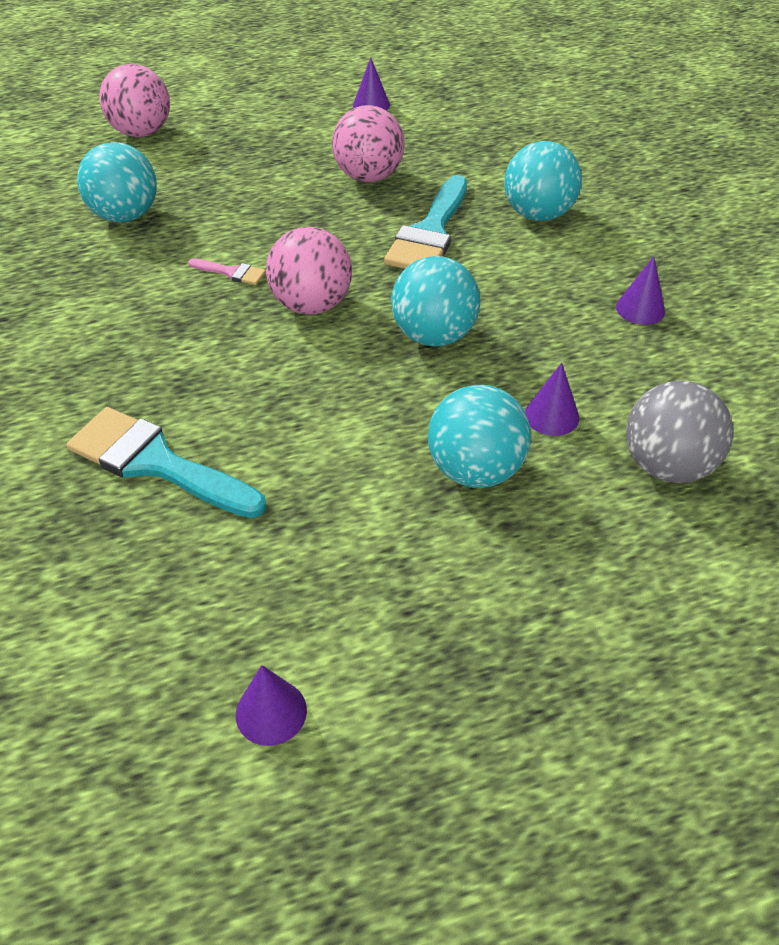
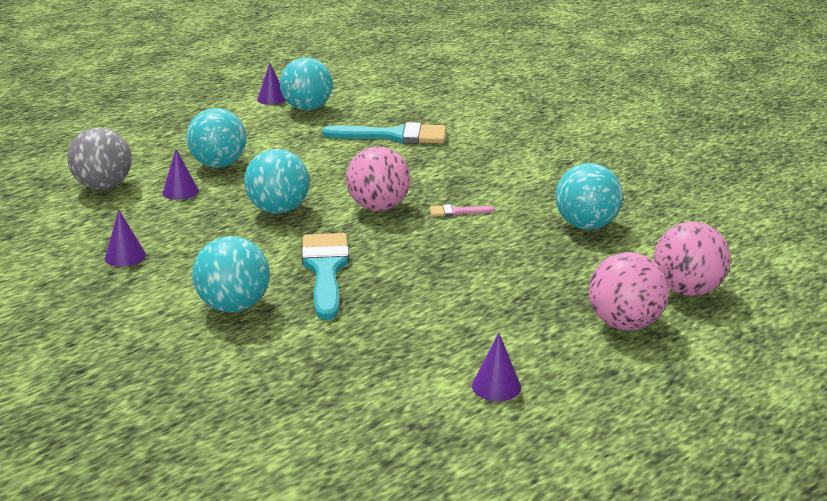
camera: 155 degrees right, 20 degrees down
(227, 630) = (307, 108): none -> turquoise ball
(368, 177) = (420, 303): pink ball -> pink ball (625, 324)

